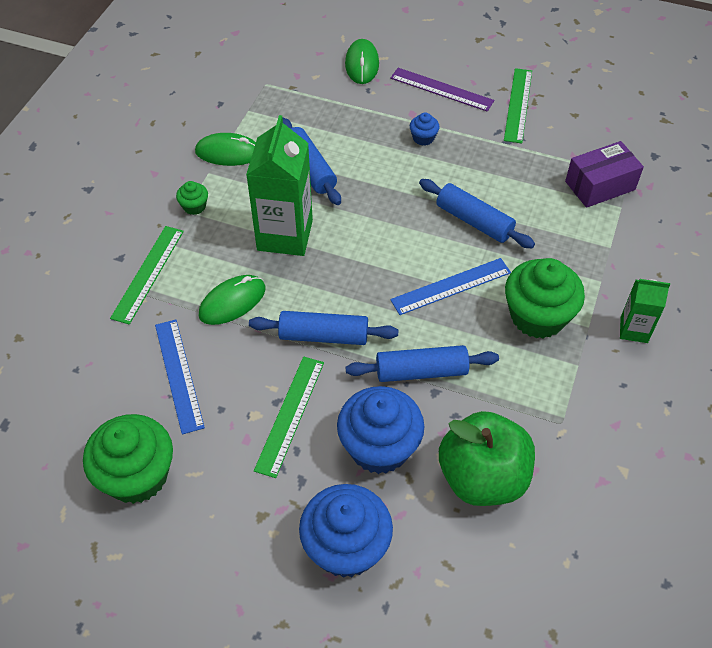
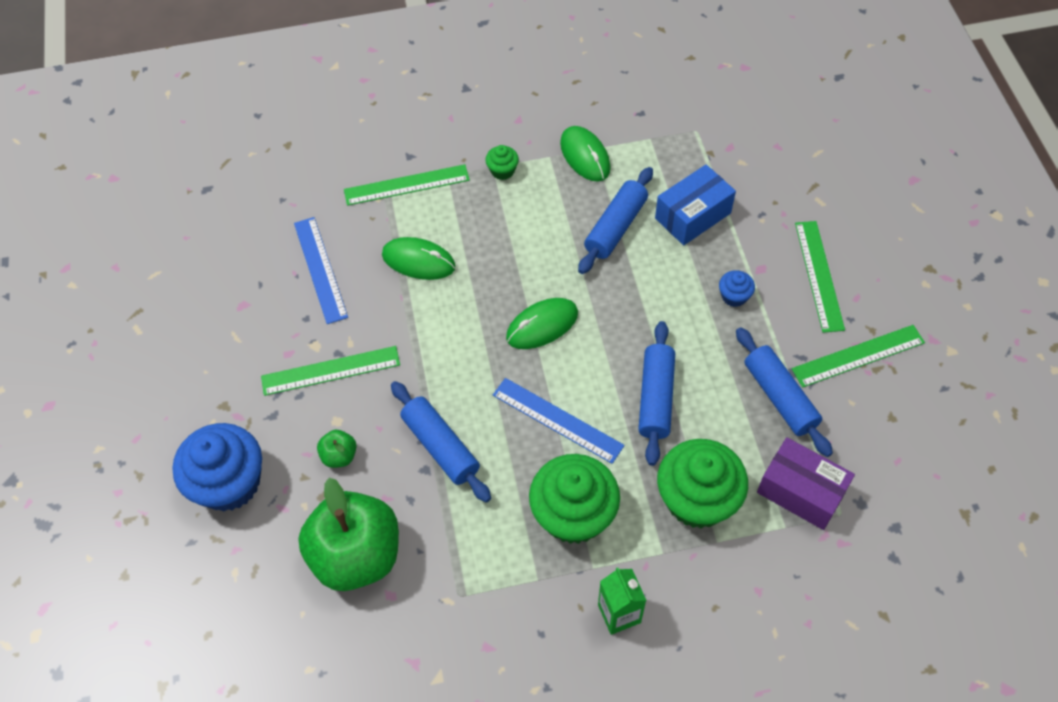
camera: 60 degrees right, 5 degrees up
(137, 475) = (212, 300): green cupcake -> green cupcake (697, 499)
(179, 375) = (320, 269): blue ruler -> blue ruler turned 60 degrees counterclockwise
(285, 235) = (520, 255): green carton -> none
(323, 335) = (429, 348): blue rolling pin -> blue rolling pin (780, 397)
(337, 123) = (693, 216): none -> blue box
(362, 64) = (793, 189): green mouse -> green mouse (542, 325)
(379, 447) = (339, 456): blue cupcake -> green apple
(441, 89) = (819, 275): purple ruler -> green ruler

